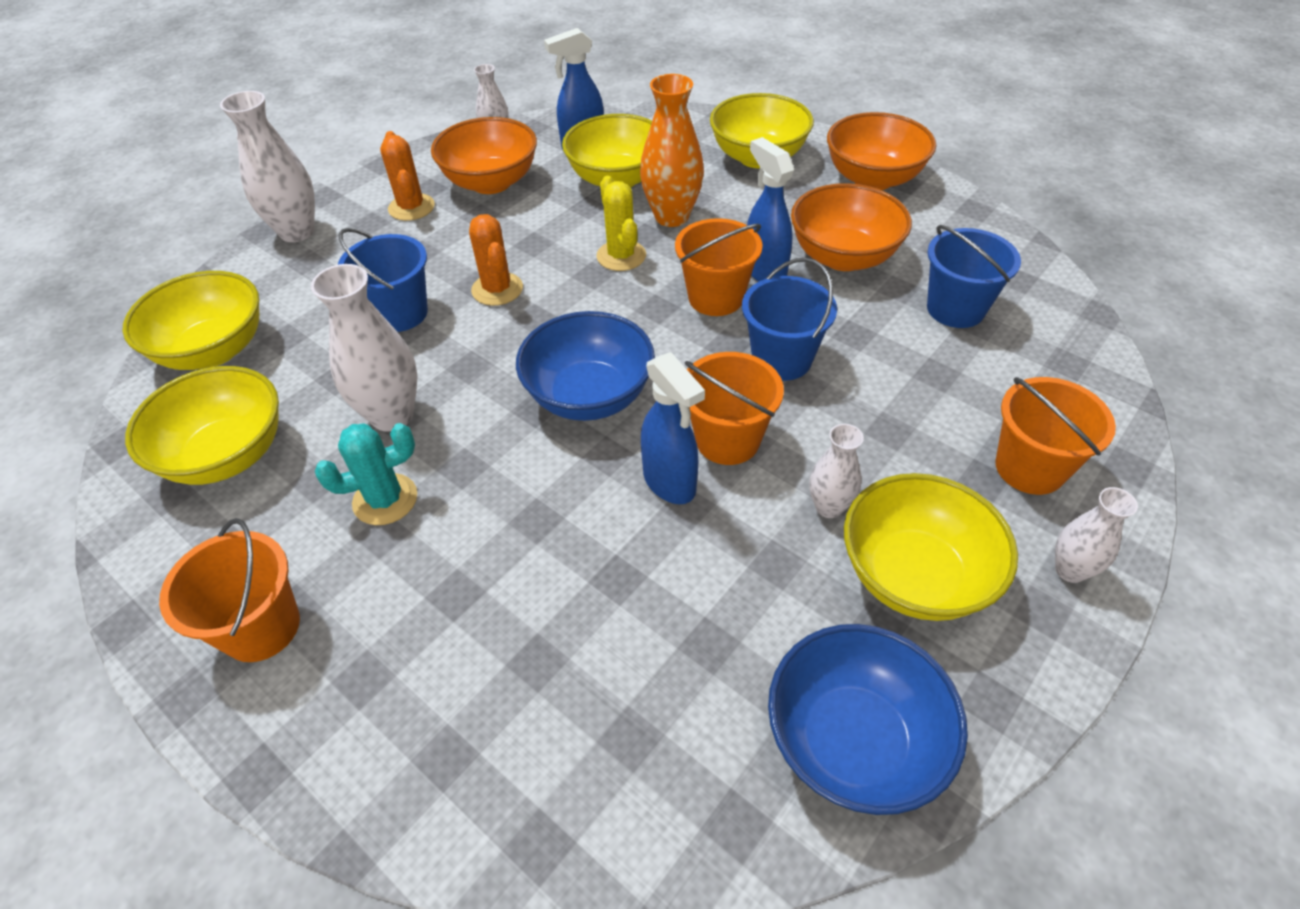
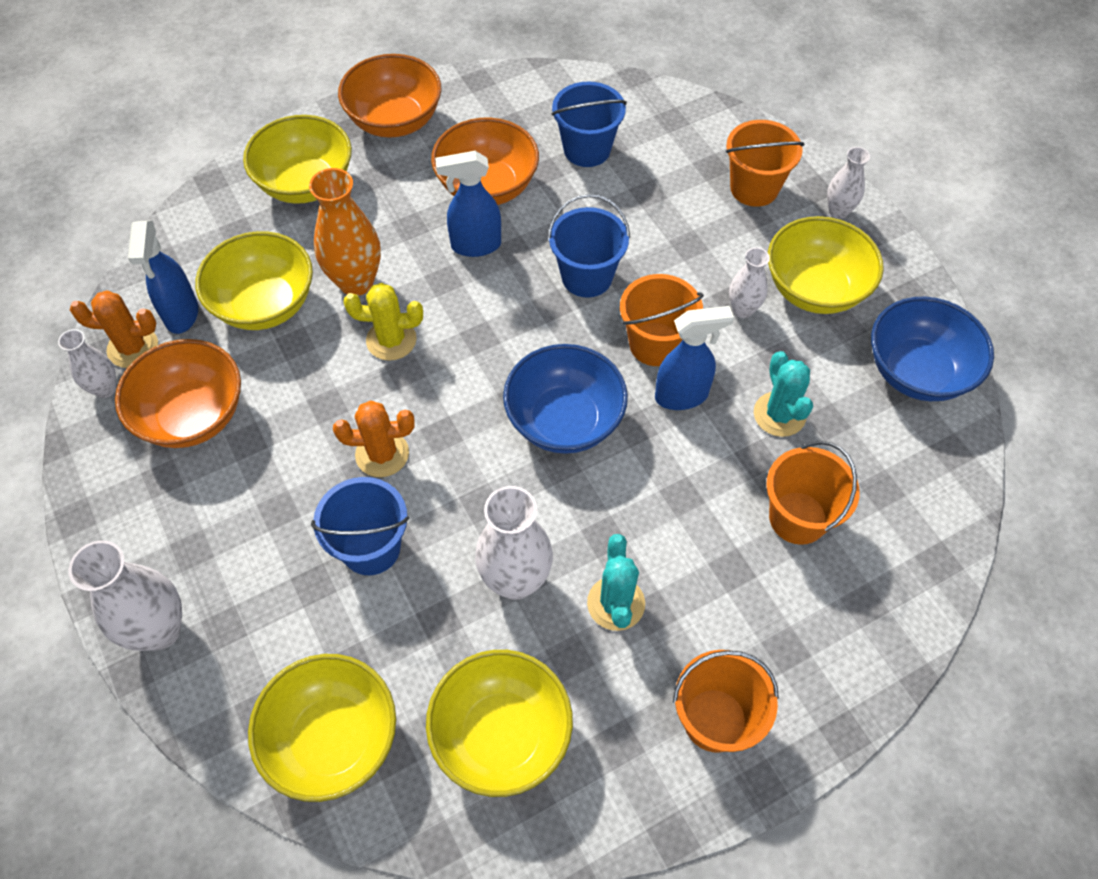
camera: 70 degrees left, 10 degrees up
(411, 207) = (189, 502): orange cactus -> orange cactus (133, 347)
(692, 586) = (779, 414): none -> turquoise cactus
(716, 298) = (490, 291): orange bucket -> orange bucket (798, 518)

